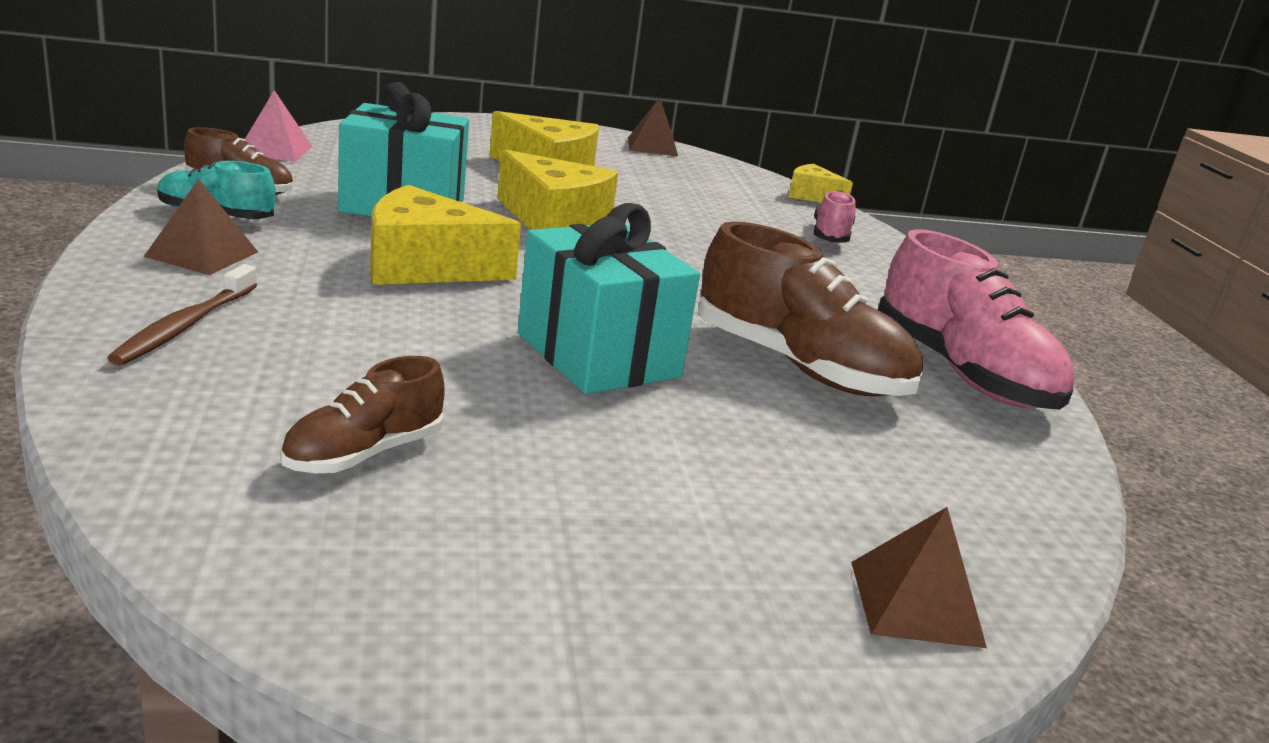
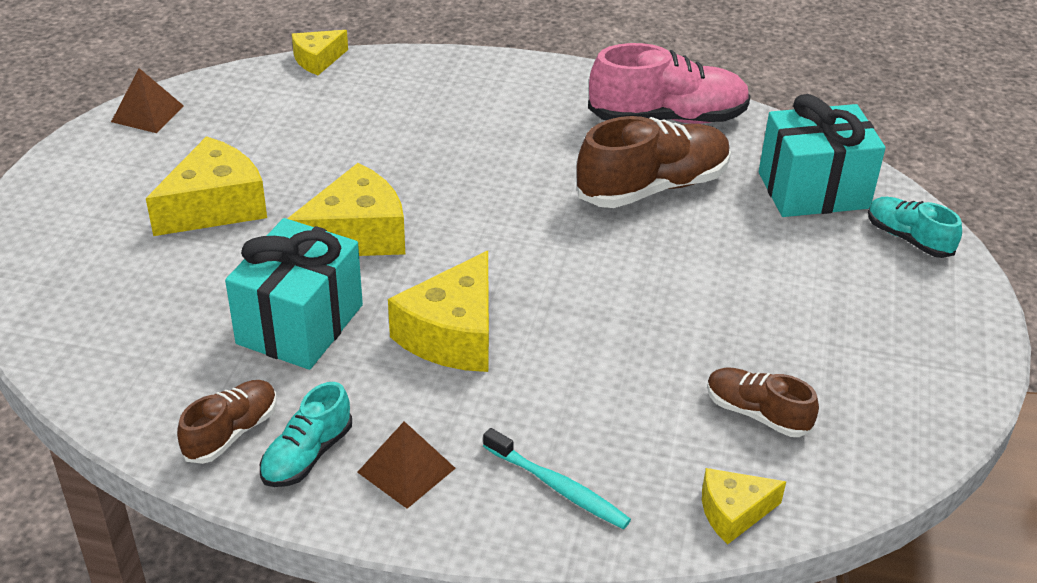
camera: 65 degrees left, 15 degrees up
(148, 439) = (733, 512): none -> yellow cheese
(185, 326) = (558, 487): brown toothbrush -> turquoise toothbrush
(275, 149) = (97, 395): pink pyramid -> none
(364, 453) = (757, 413): brown shoe -> brown shoe turned 150 degrees clockwise
(598, 355) = (628, 277): turquoise gift -> turquoise gift (813, 190)
(830, 235) = (416, 85): pink shoe -> none
(916, 603) = (908, 238): brown pyramid -> turquoise shoe

